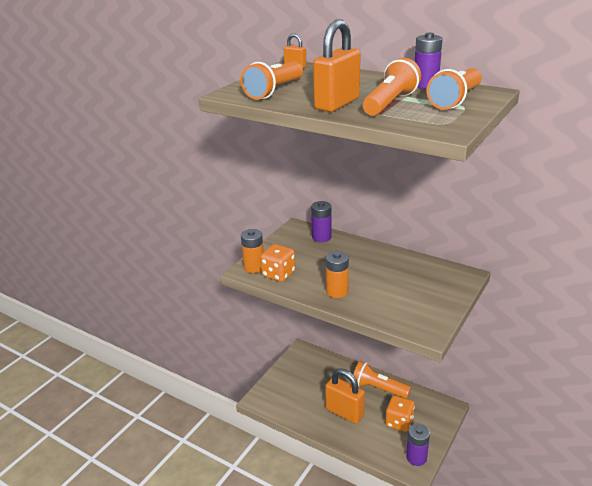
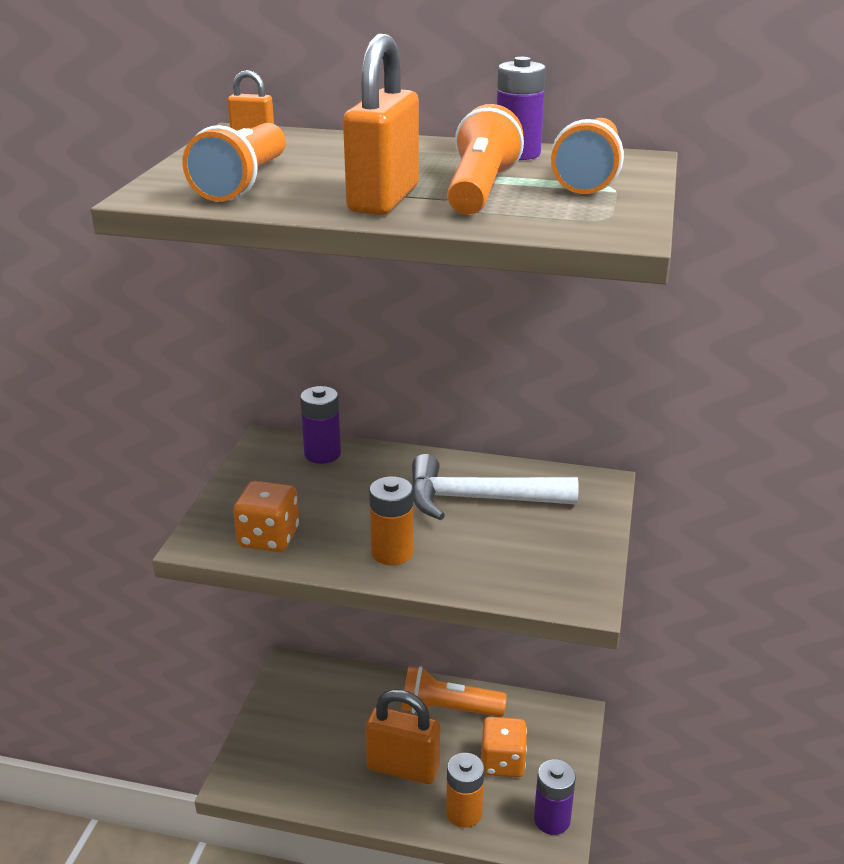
camera: 20 degrees left, 0 degrees up
(254, 267) = (215, 532): orange battery -> orange battery (464, 813)
(393, 272) = (478, 499): none -> white hammer

